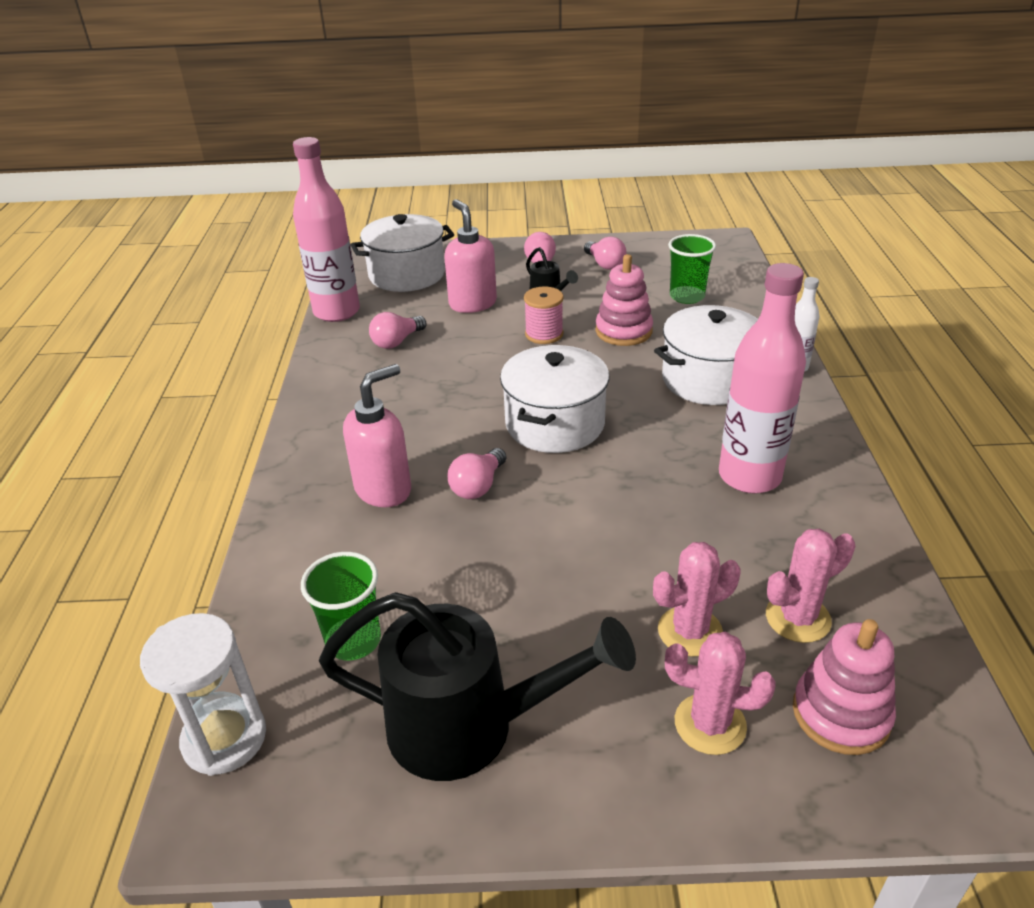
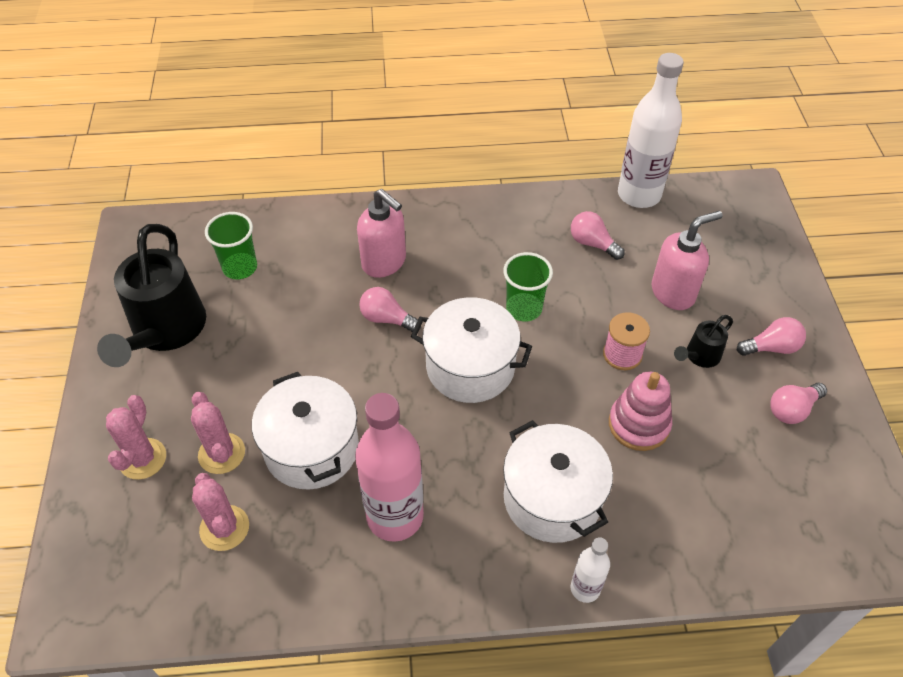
camera: 85 degrees right, 15 degrees up
(224, 738) = (178, 224): white hourglass -> none
(337, 312) = (639, 195): pink bottle -> white bottle
(407, 274) = (723, 235): white pot -> white pot (312, 448)
(687, 296) = (729, 492): green cup -> green cup (524, 308)
(841, 714) = (135, 541): pink stacking toy -> none

